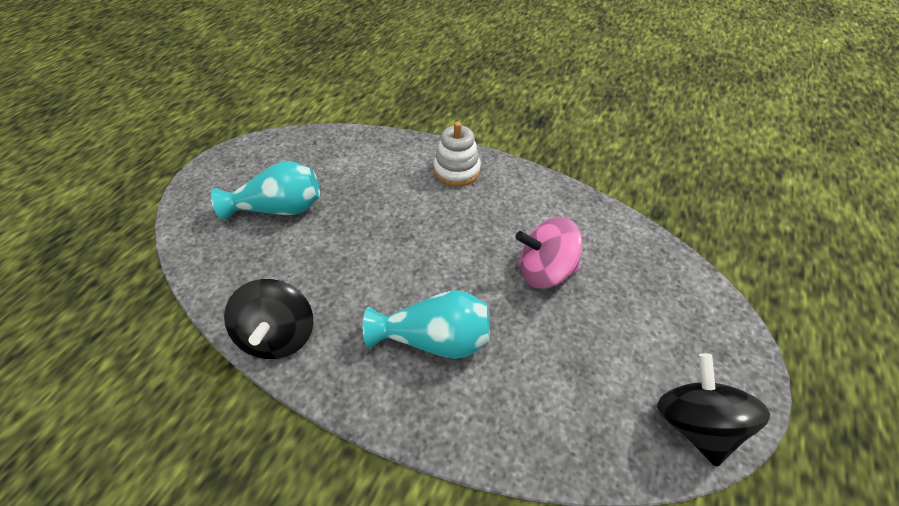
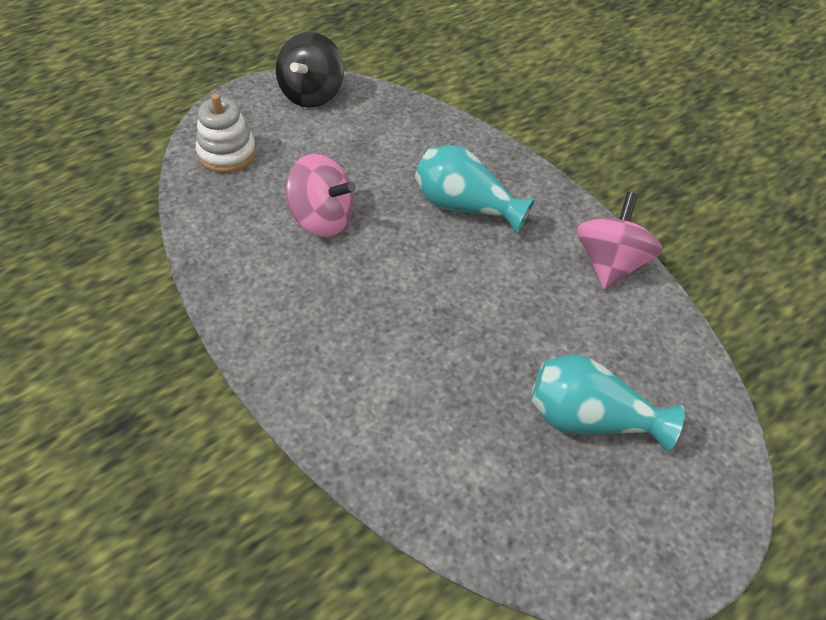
camera: 155 degrees left, 0 degrees up
(280, 335) = (611, 264): black spinning top -> pink spinning top
(457, 170) = (321, 378): white stacking toy -> white stacking toy (227, 153)

